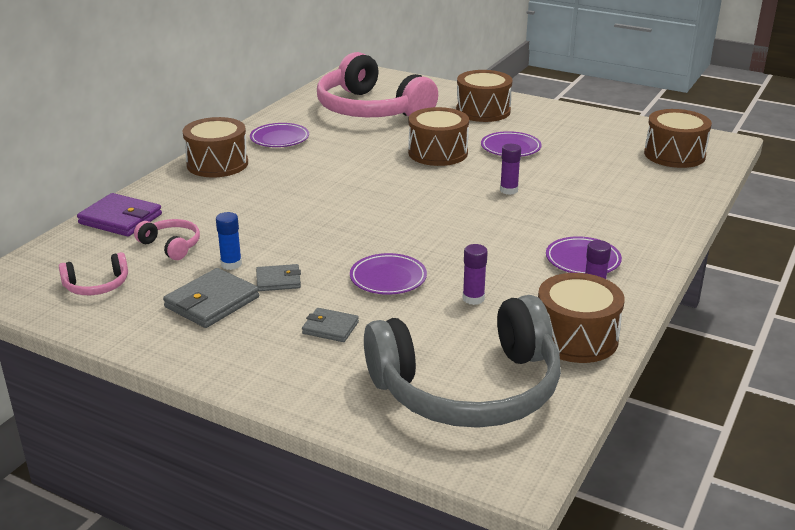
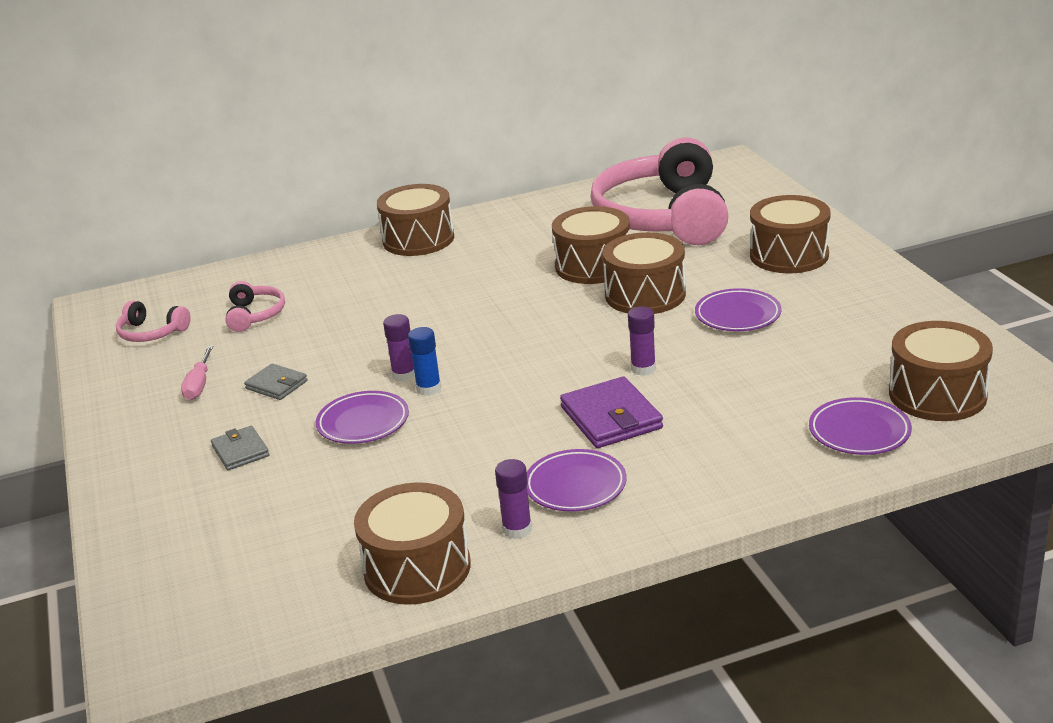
camera: 45 degrees right, 0 degrees up
(120, 219) = (260, 273): purple wallet -> purple wallet (611, 418)
(212, 302) = (199, 384): grey wallet -> pink screwdriver
(231, 264) = (268, 352): blue glue stick -> blue glue stick (428, 389)
(279, 139) = (516, 227): purple plate -> purple plate (859, 432)
(375, 146) = (593, 265): none -> brown drum
(468, 388) = (244, 567): grey headphones -> none
(473, 298) = (398, 479): purple glue stick -> purple glue stick (404, 375)

